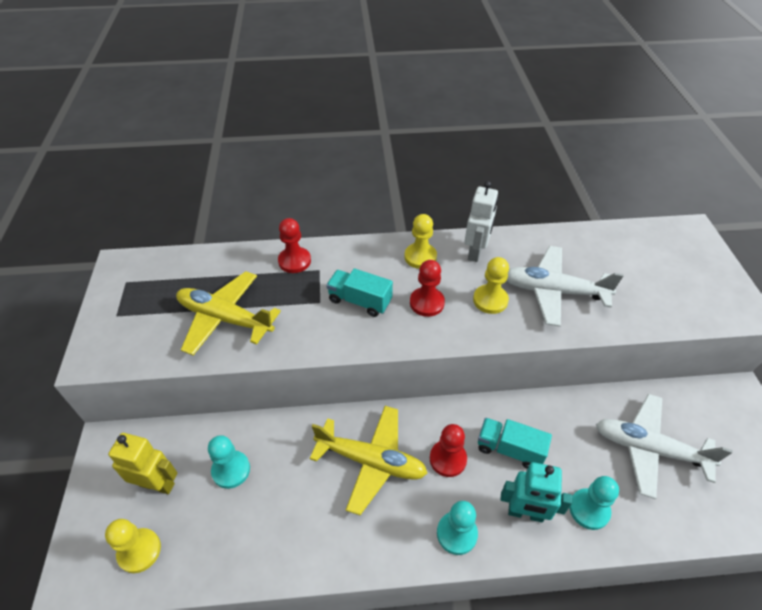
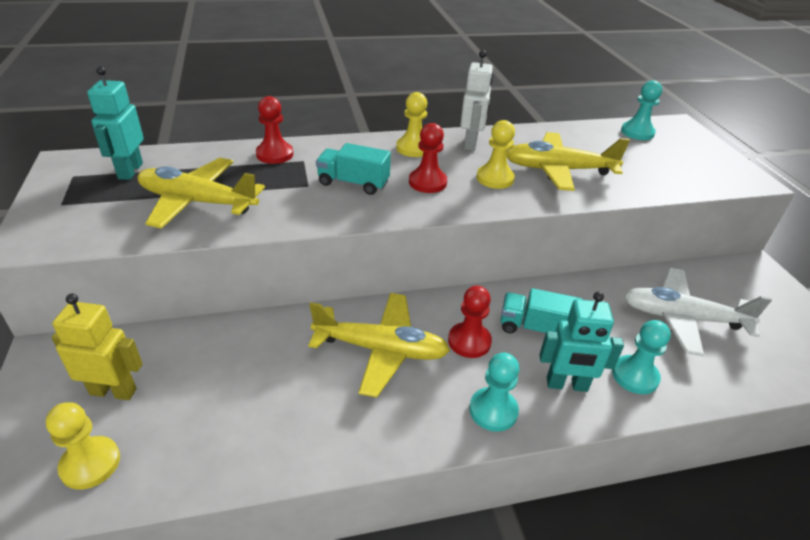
camera: 10 degrees left, 10 degrees down
(172, 278) = (130, 171): none -> turquoise robot
(231, 470) = (209, 370): turquoise pawn -> turquoise pawn (637, 132)
(553, 291) = (558, 170): white plane -> yellow plane

